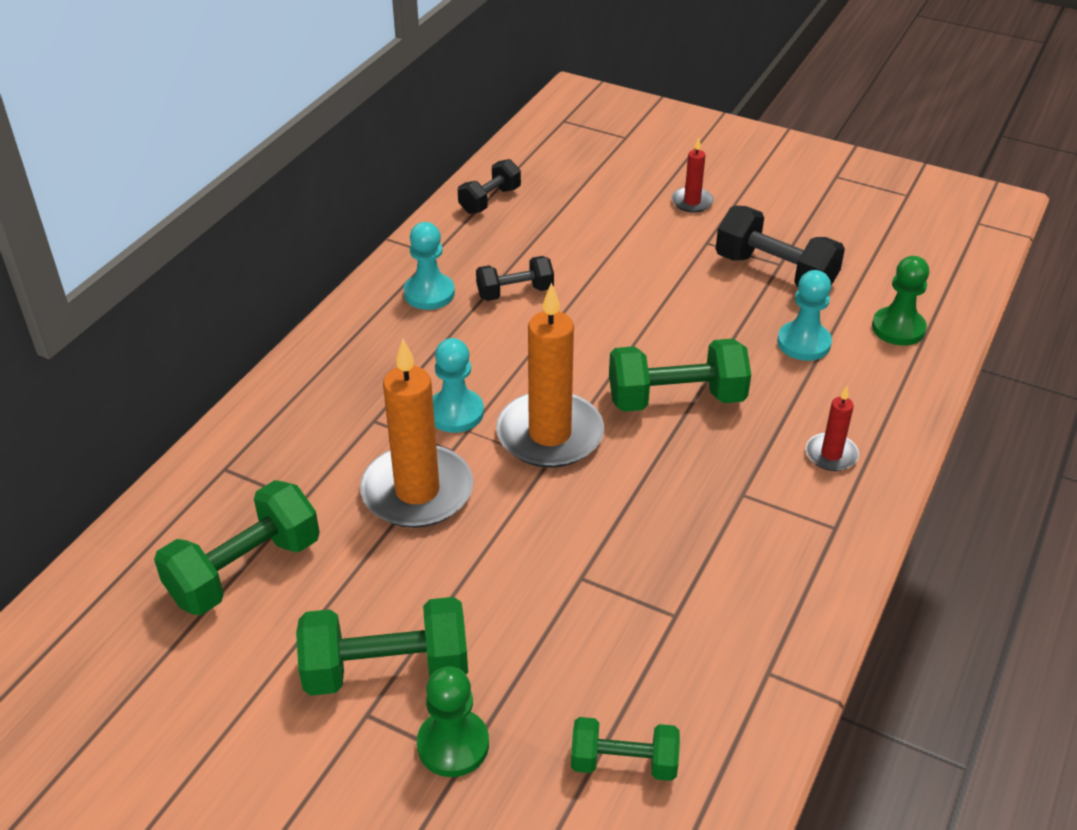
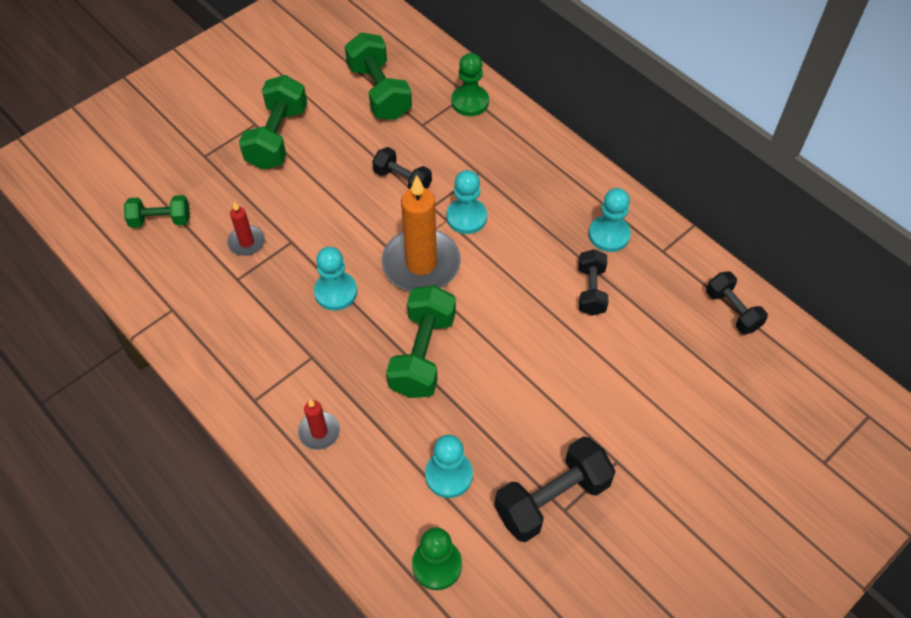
camera: 110 degrees right, 15 degrees up
(417, 491) = (402, 180): orange candle -> black dumbbell
(453, 745) = (215, 153): green pawn -> green pawn (470, 102)
(623, 762) = (161, 220): green dumbbell -> green dumbbell turned 60 degrees clockwise
(637, 502) = (336, 292): none -> turquoise pawn
(692, 202) = (687, 476): red candle -> red candle (246, 242)

